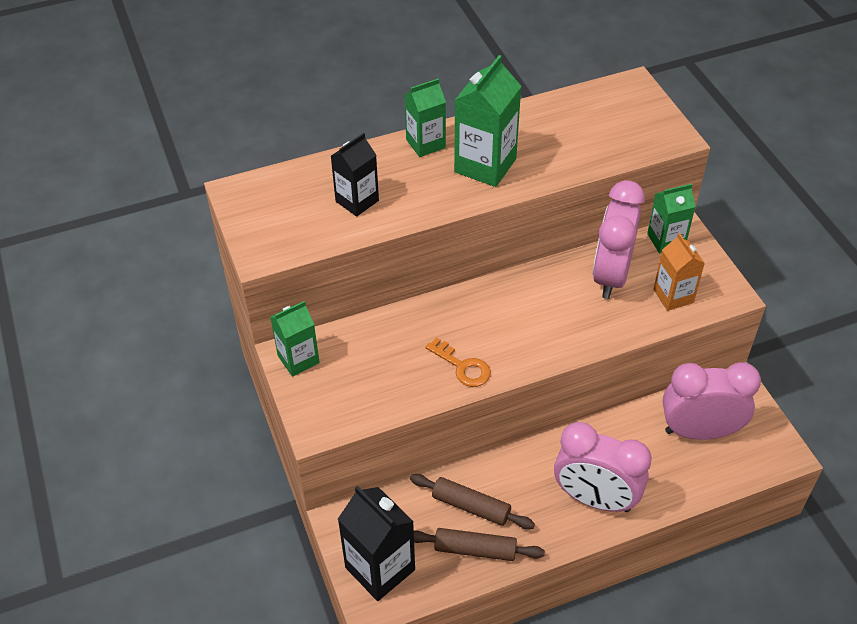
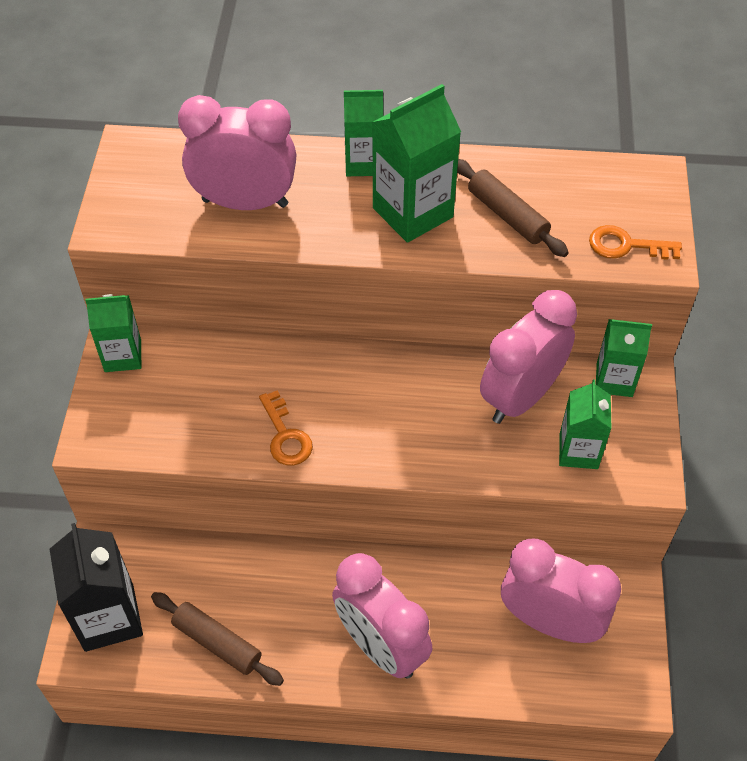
camera: 25 degrees right, 5 degrees up
(357, 201) = (245, 203): black carton -> pink clock
(471, 506) = (242, 593): brown rolling pin -> brown rolling pin (507, 215)
(646, 137) = (626, 245): none -> orange key
(673, 296) = (578, 451): orange carton -> green carton

